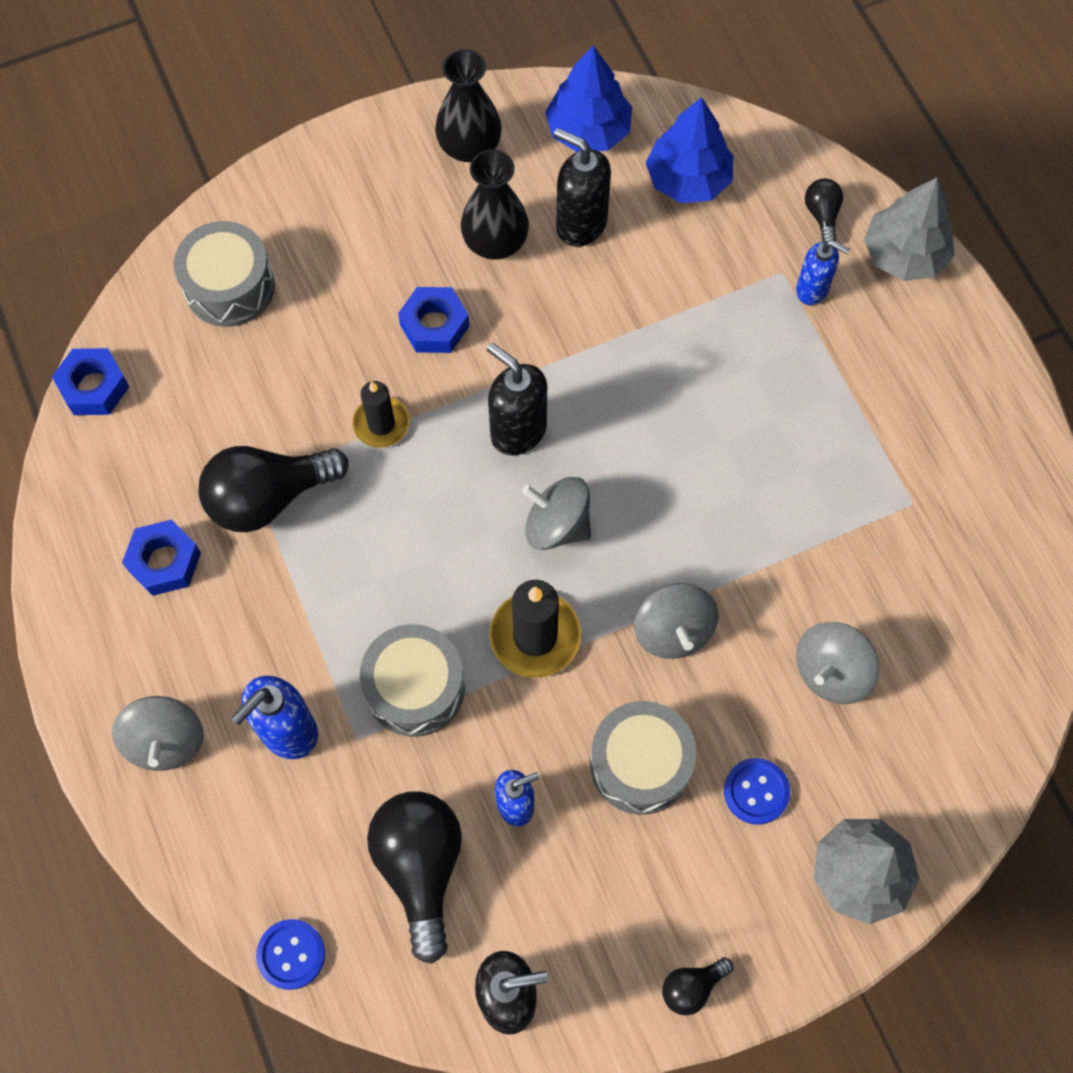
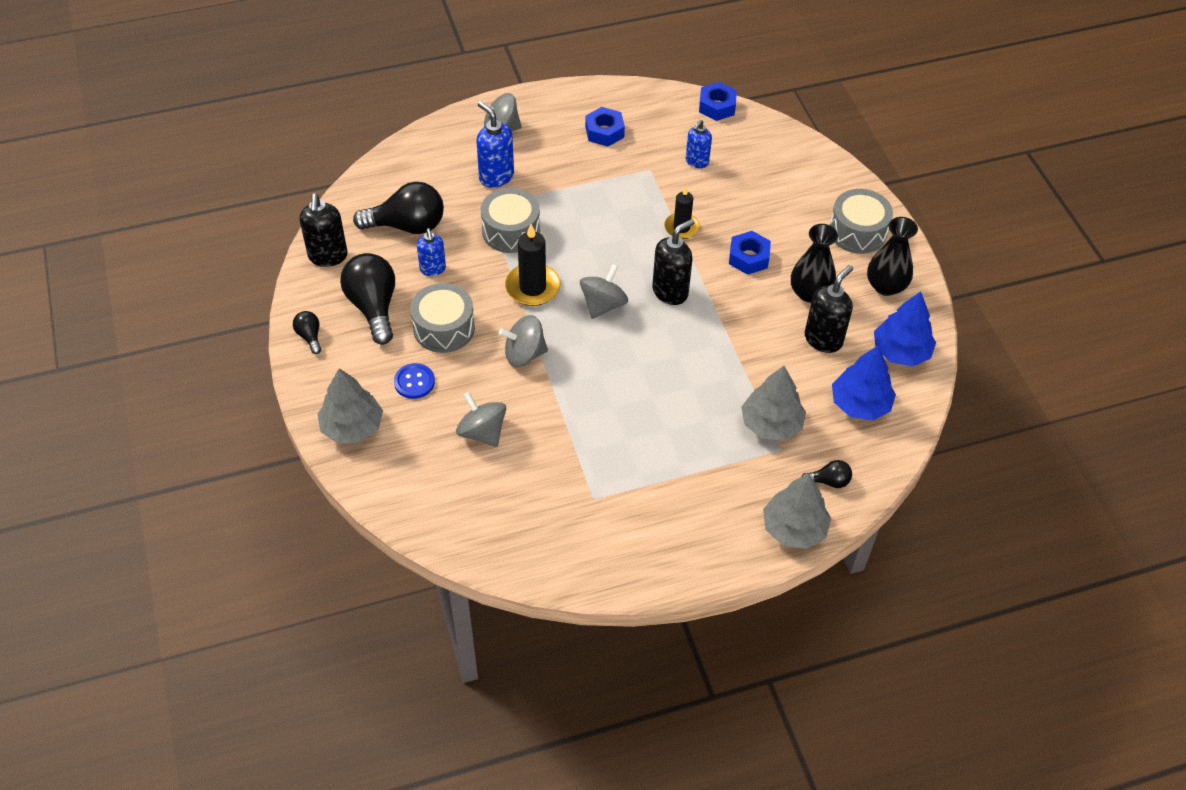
camera: 95 degrees right, 15 degrees down
(229, 286) = (781, 165): grey drum -> grey drum (857, 232)
(268, 497) = (638, 175): black light bulb -> black light bulb (373, 307)
(291, 954) = (375, 172): blue button -> none
(742, 286) = (771, 424): none -> grey tree
(812, 290) = (766, 465): blue soap dispenser -> blue soap dispenser (696, 162)

